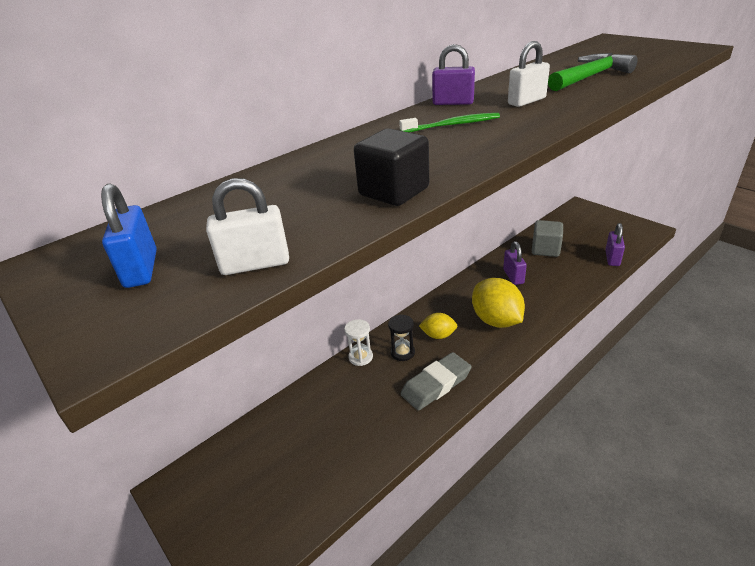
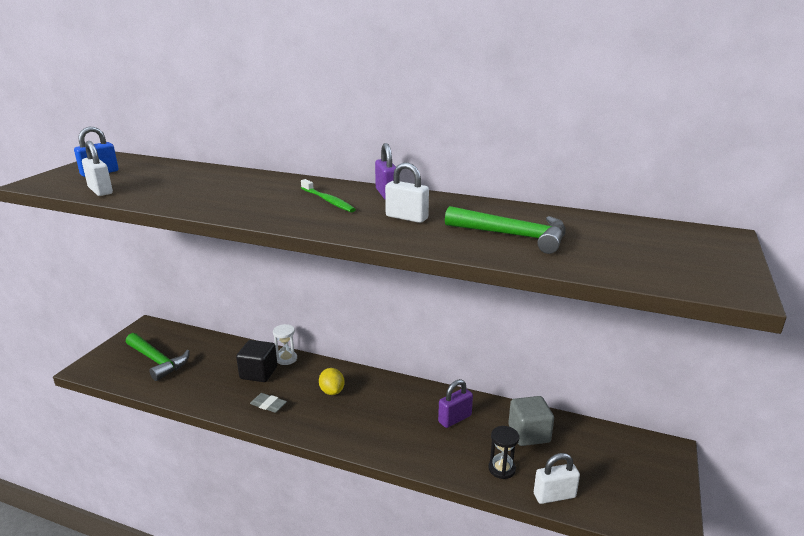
camera: 60 degrees right, 10 degrees down
(278, 480) = (157, 361): none -> green hammer
(394, 192) = (193, 203): black cube -> black cube (258, 373)
(402, 352) = (300, 378): black hourglass -> black hourglass (501, 469)
(436, 384) = (268, 405): grey eraser -> grey eraser, size x0.56
(496, 320) = (371, 421): yellow lemon -> none
(612, 258) = (554, 496): purple padlock -> white padlock

